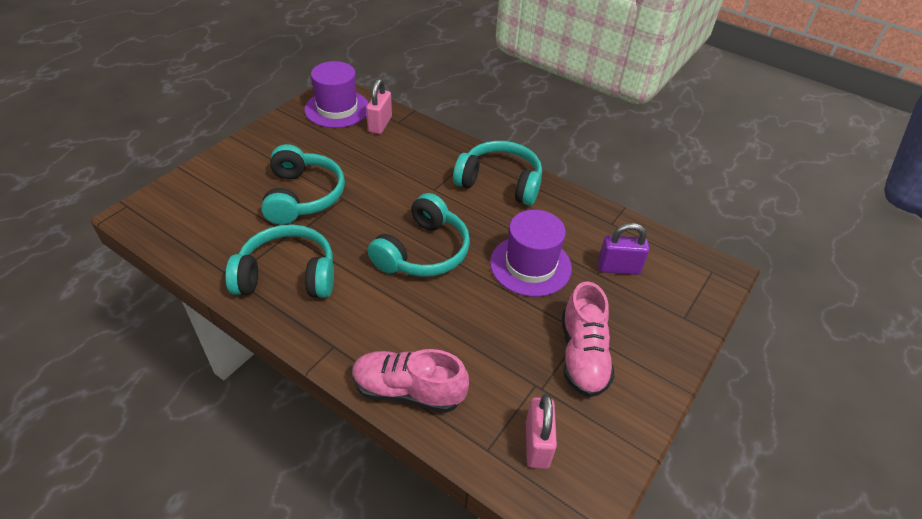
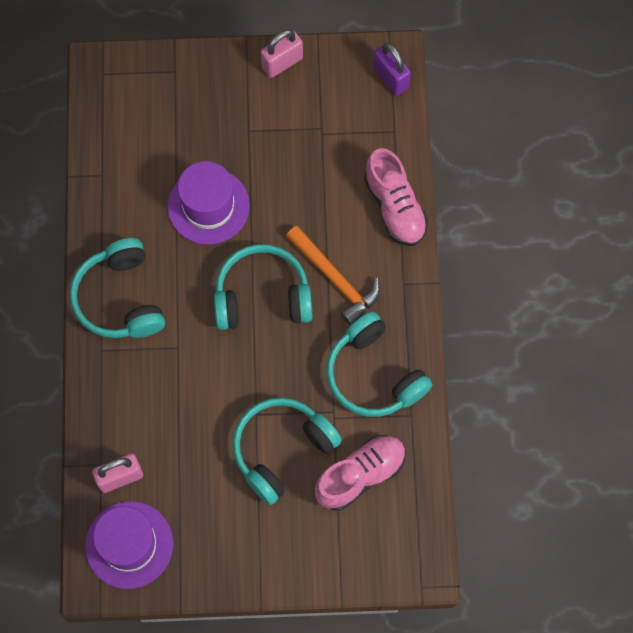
camera: 125 degrees left, 25 degrees up
(388, 303) = (335, 279): none -> orange hammer
(537, 444) = (366, 105): pink padlock -> pink padlock (282, 63)
(582, 355) = (270, 118): pink shoe -> pink shoe (360, 475)
(618, 268) = (156, 141): purple padlock -> purple padlock (391, 78)

